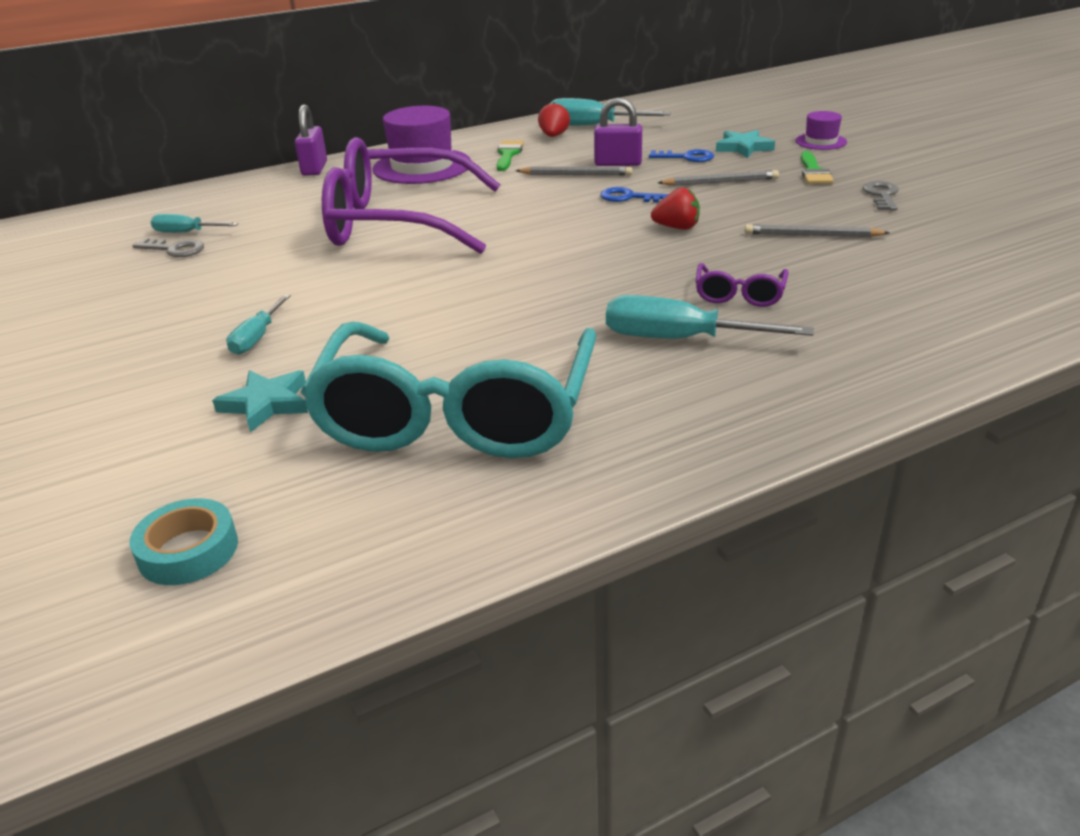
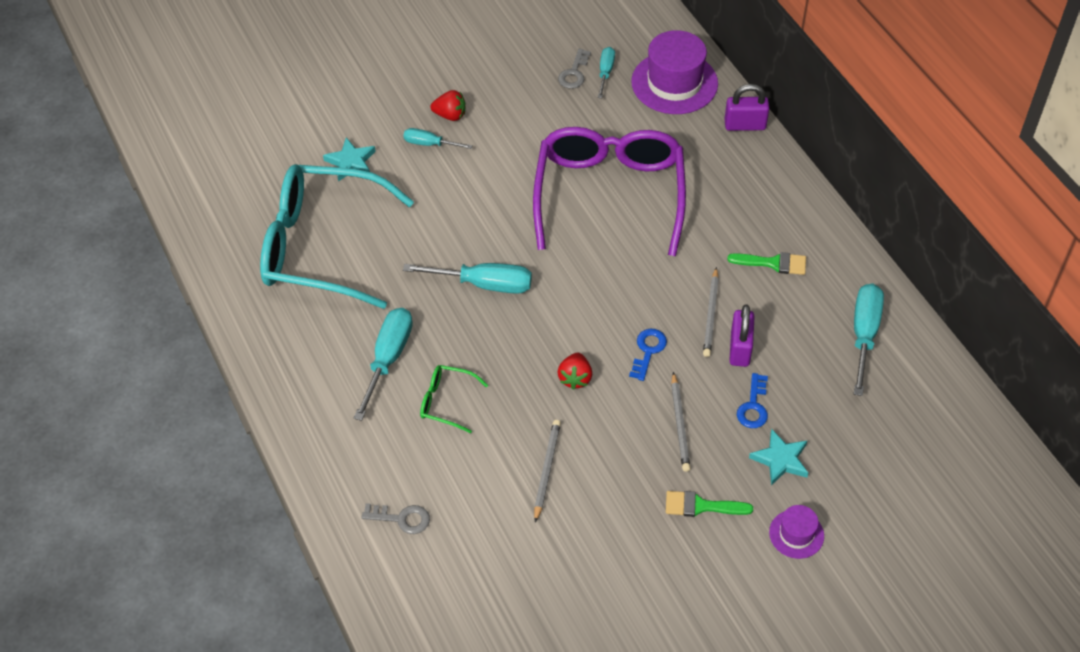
camera: 90 degrees right, 20 degrees up
(188, 550) = (232, 157): turquoise tape -> none
(422, 166) = (743, 200): purple hat -> purple hat (674, 83)
(537, 284) = (483, 284): none -> turquoise screwdriver
(553, 136) = (829, 300): red strawberry -> red strawberry (450, 115)
(739, 295) = (446, 402): purple glasses -> green glasses
(882, 195) = (632, 547): grey key -> grey key (402, 519)

